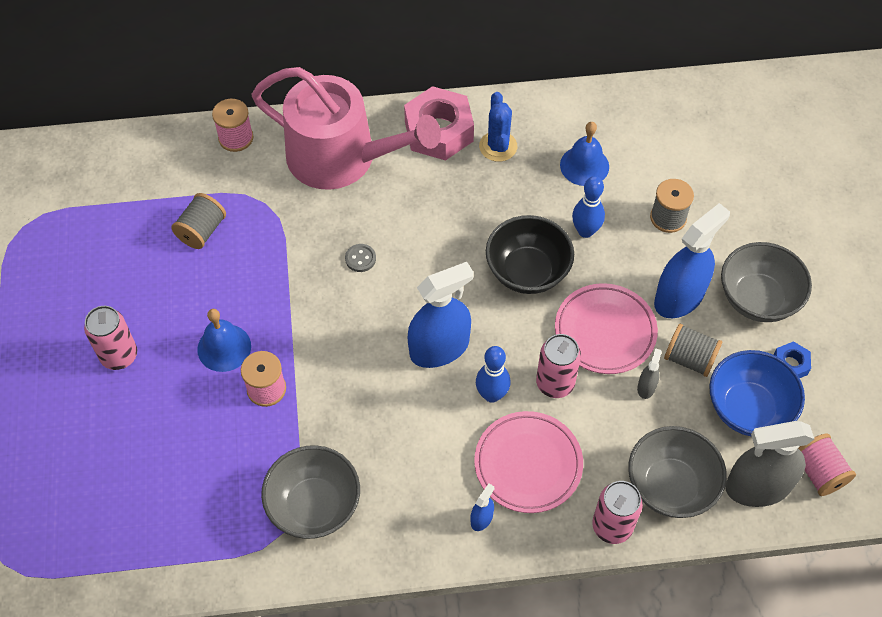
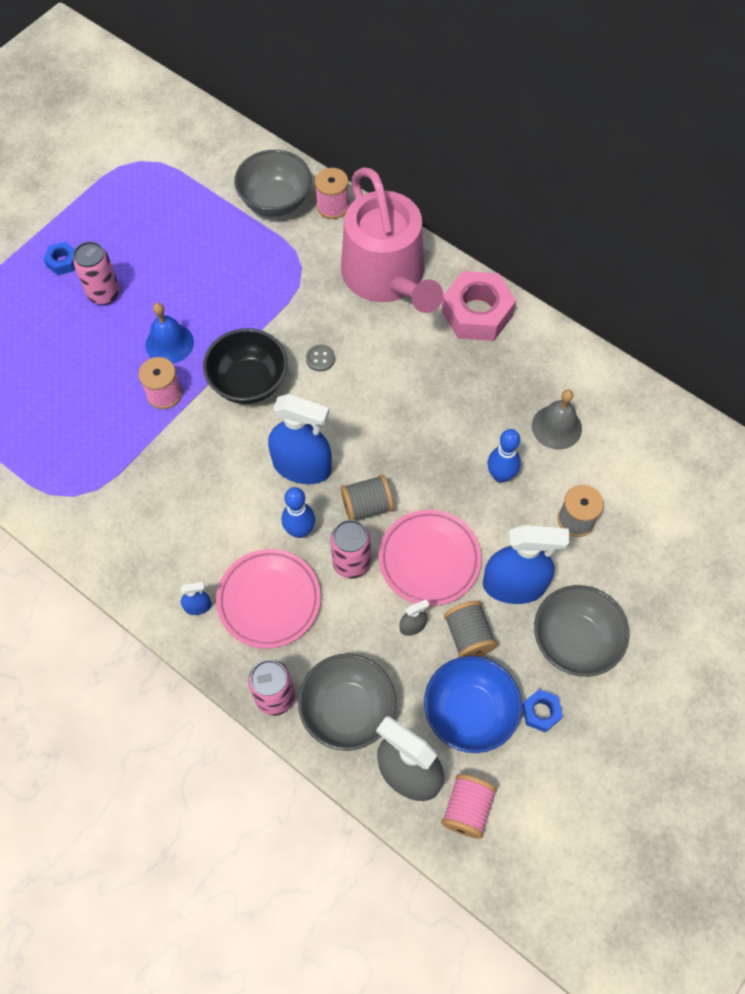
camera: 45 degrees right, 5 degrees up
(49, 361) = (63, 262): none -> blue nut
(202, 231) = (241, 253): grey spool -> grey spool (367, 506)
(314, 505) = (108, 497): grey bowl -> grey bowl (275, 201)
(498, 146) = (507, 359): blue cactus -> none
(527, 271) = (424, 467): black bowl -> black bowl (249, 382)
(584, 165) = (556, 427): blue bell -> grey bell

